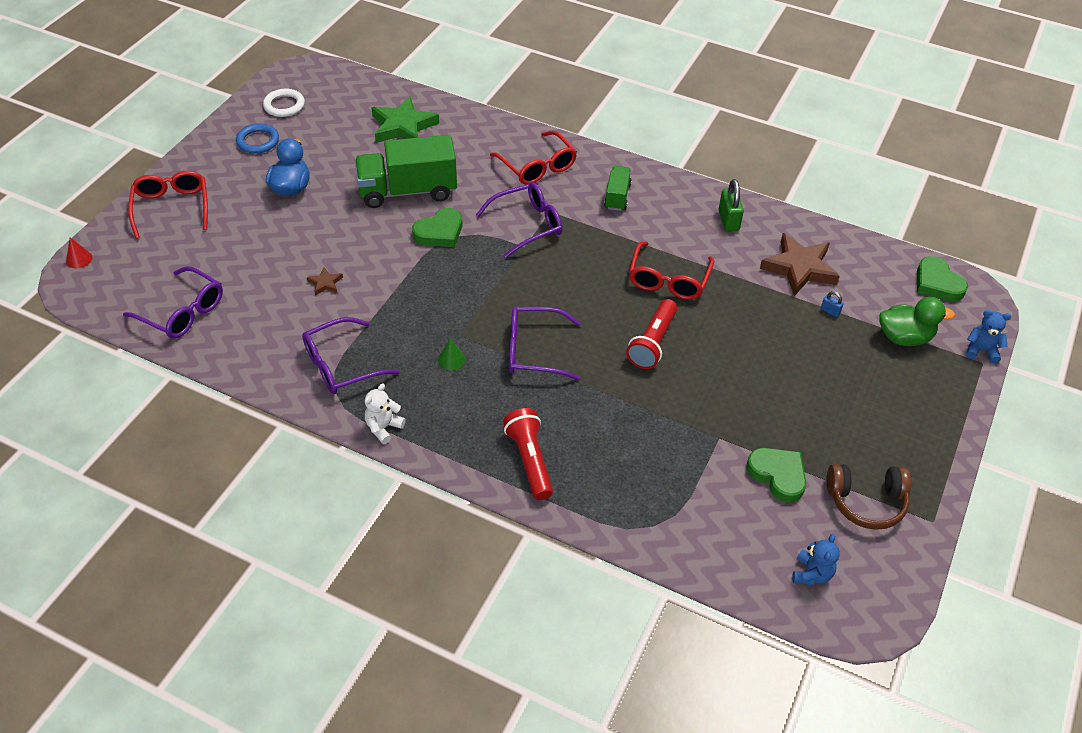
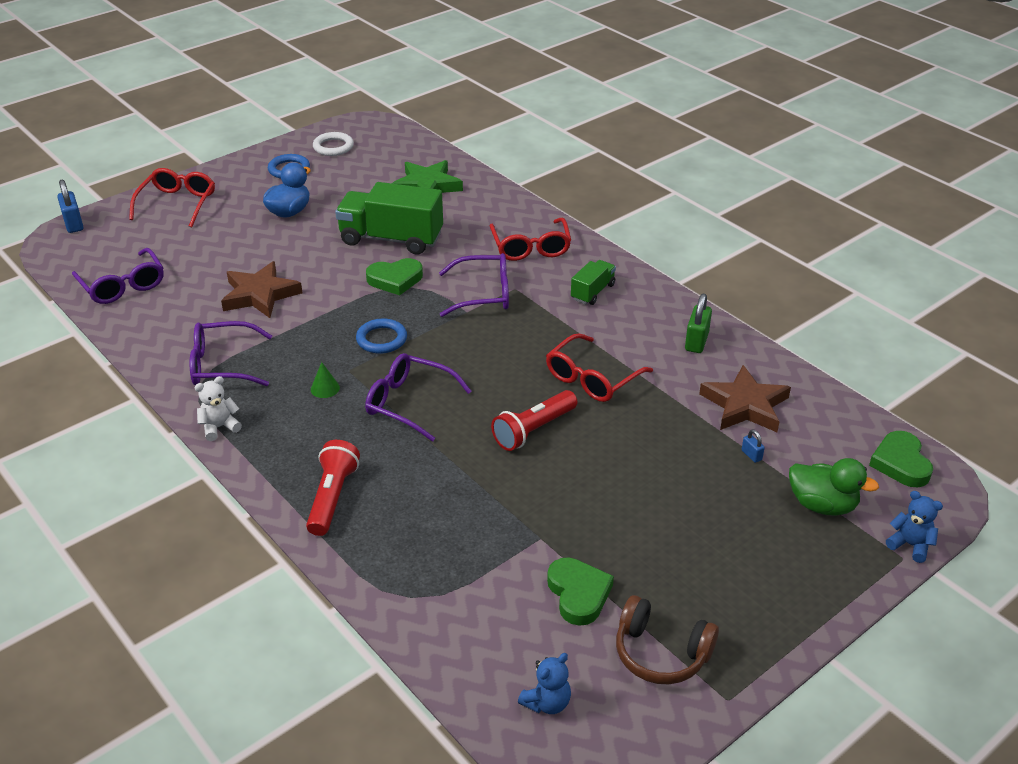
camera: 25 degrees right, 10 degrees down
(79, 259) = (73, 224): red cone -> blue padlock
(325, 283) = (260, 295): brown star -> brown star, size x2.22
(468, 296) = (381, 339): none -> blue ring

